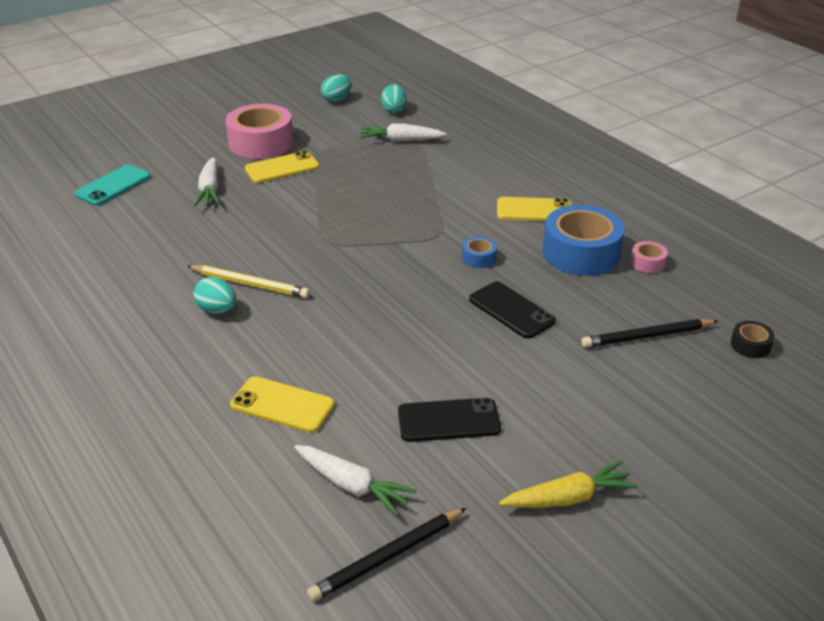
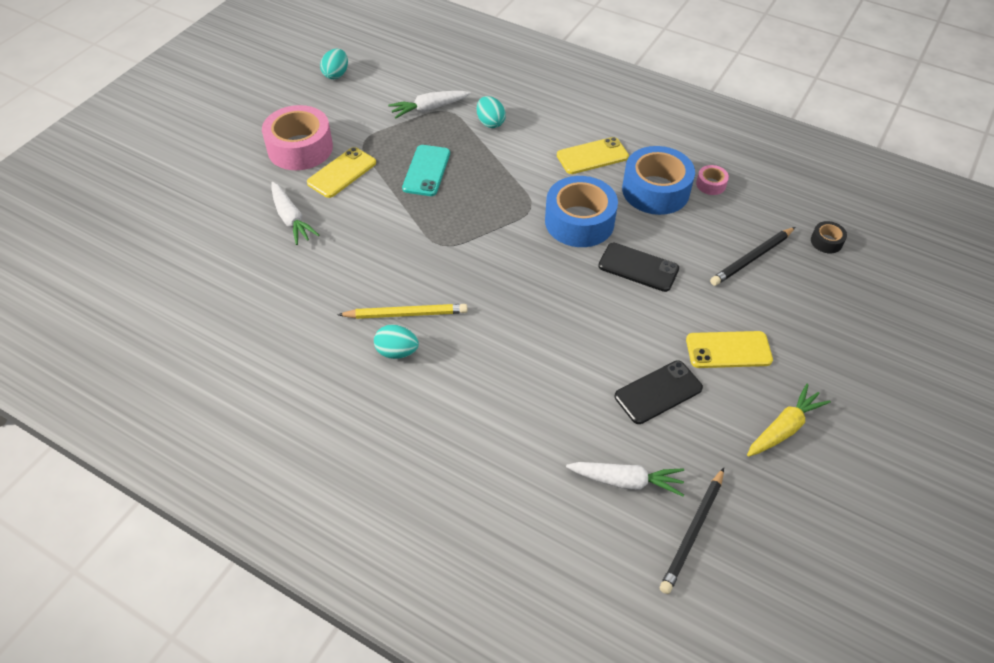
camera: 25 degrees left, 15 degrees up
(113, 186) = (190, 243): turquoise phone -> turquoise phone (426, 171)
(282, 405) = (521, 428): yellow phone -> yellow phone (728, 350)
(394, 110) = (399, 74): turquoise egg -> turquoise egg (490, 122)
(478, 258) = (579, 221): blue tape -> blue tape, size x2.26

